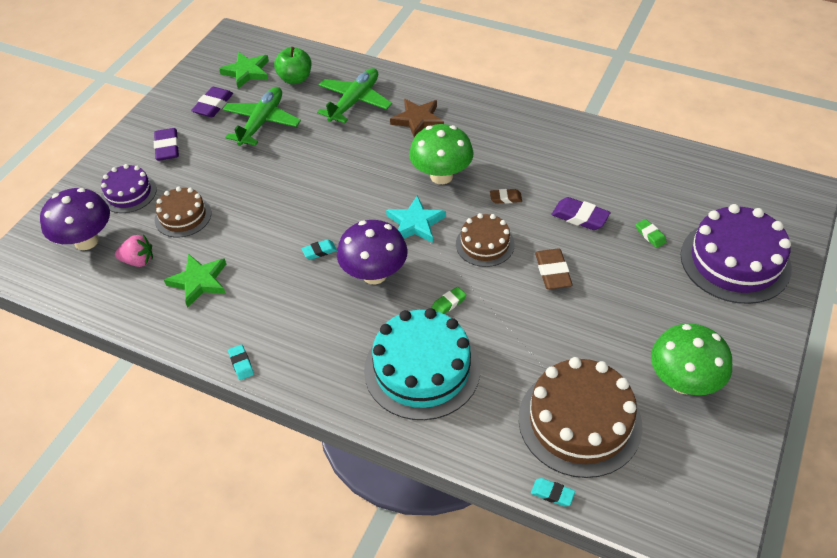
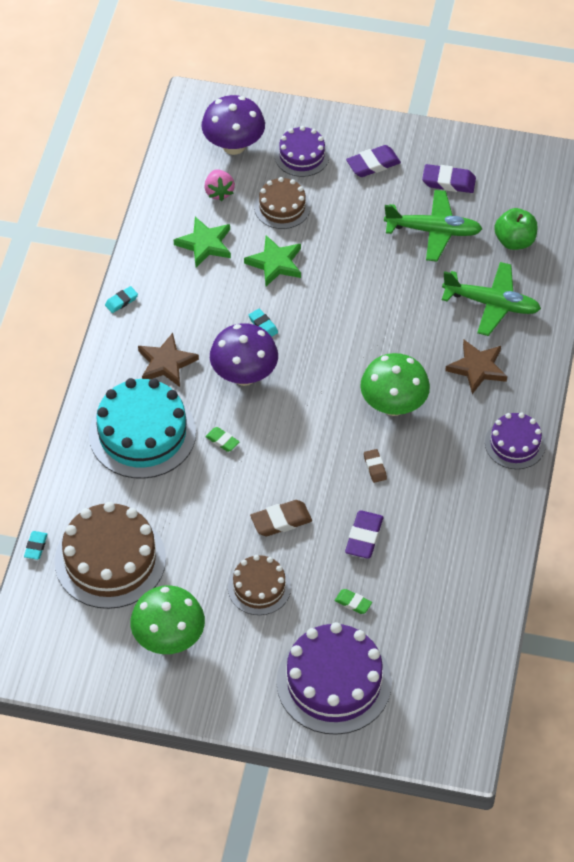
camera: 75 degrees right, 5 degrees up
(247, 72) = (512, 194): green star -> green star (275, 263)
(338, 335) = (166, 363): none -> brown star
(415, 223) = (319, 395): turquoise star -> none
(485, 244) = (305, 458): brown cake -> brown cake (259, 587)
(501, 111) = (515, 444): none -> purple cake
(650, 235) = (353, 603): green eraser -> green eraser turned 75 degrees clockwise

